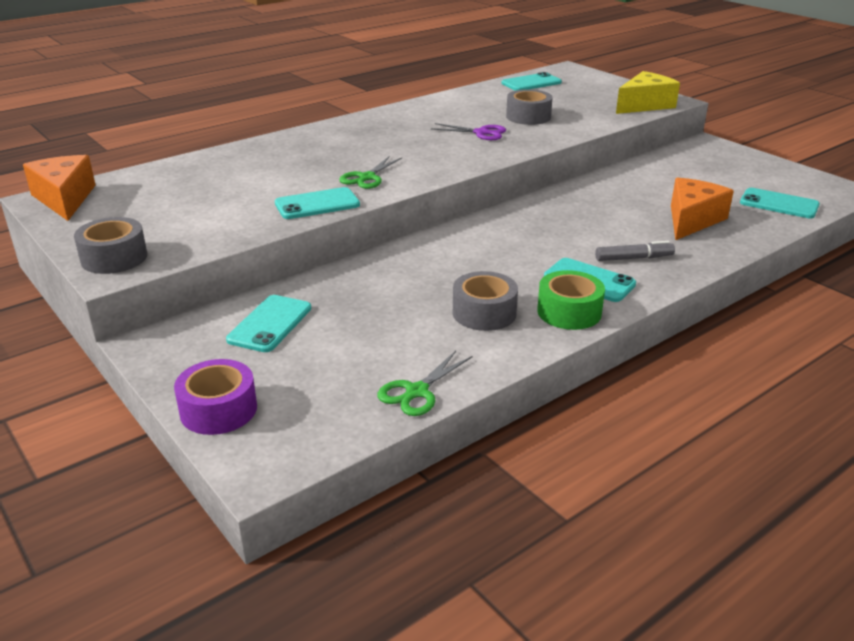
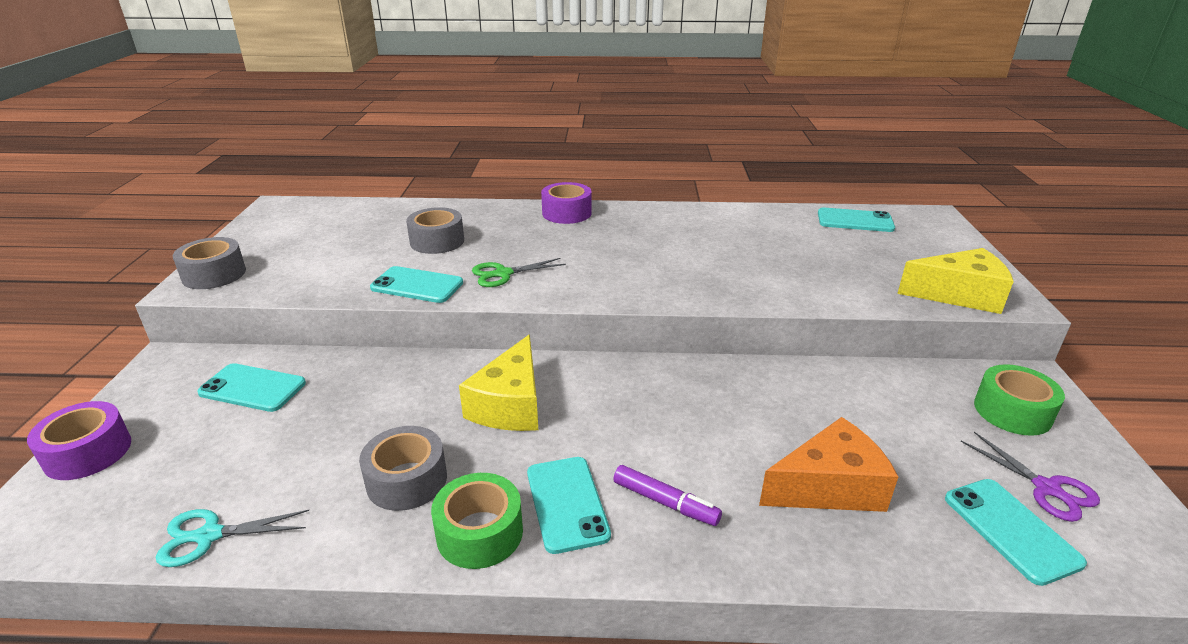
camera: 40 degrees right, 0 degrees up
(64, 199) = (286, 210): orange cheese -> none
(270, 324) = (252, 388): turquoise phone -> turquoise phone turned 45 degrees clockwise
(333, 130) = (566, 213): none -> purple tape
(417, 391) = (209, 536): green scissors -> turquoise scissors
(474, 256) = (510, 404): none -> yellow cheese
(481, 133) = (694, 263): purple scissors -> purple scissors (1046, 488)
(528, 117) = (779, 261): grey tape -> grey tape (437, 241)
(633, 258) = (665, 502): grey marker -> purple marker
(717, 159) = (1012, 411): none -> green tape

